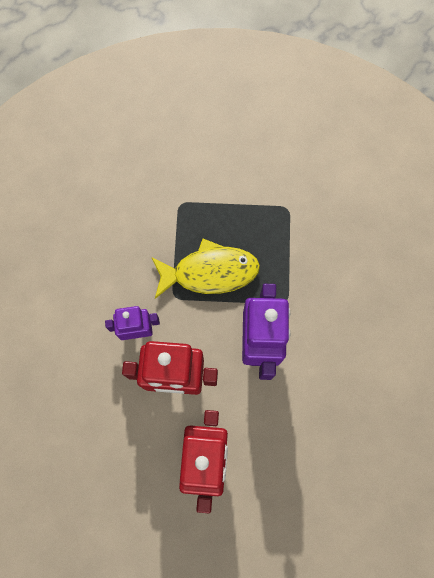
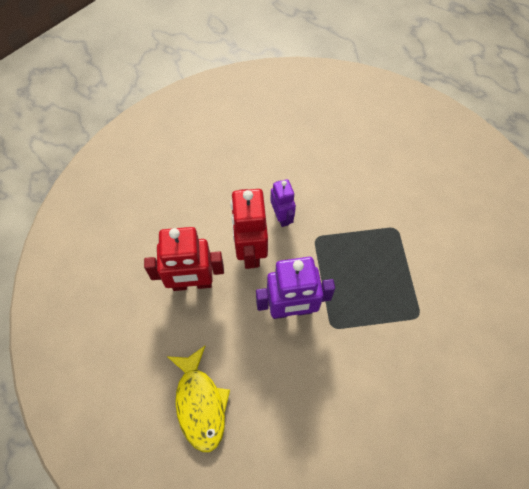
camera: 80 degrees right, 10 degrees down
(210, 272) = (343, 261): yellow fish -> yellow fish (200, 403)

